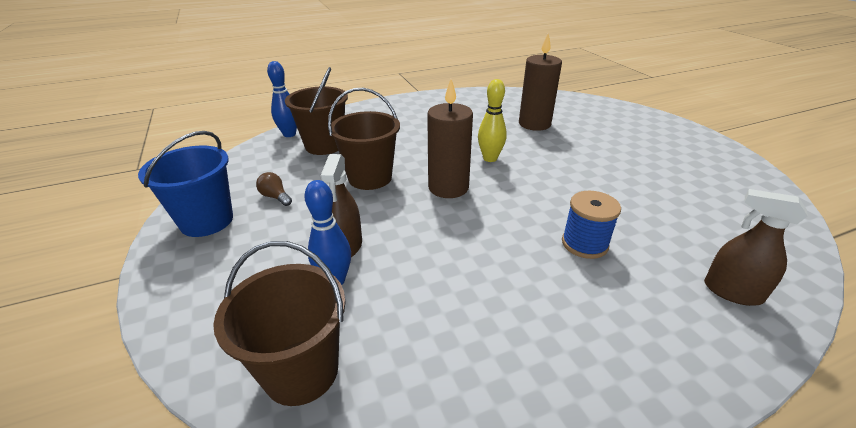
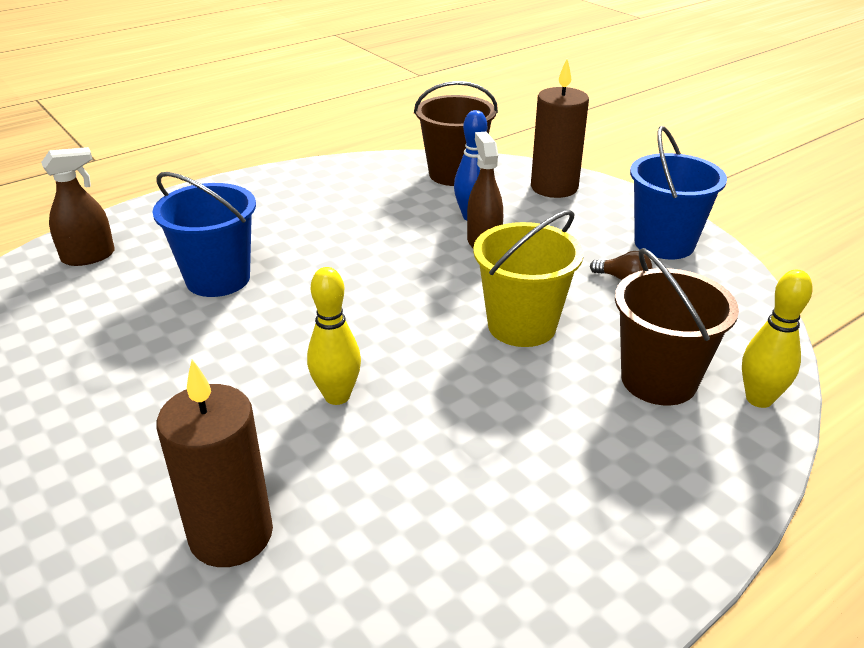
camera: 165 degrees right, 0 degrees up
(289, 134) = (759, 399): blue bowling pin -> yellow bowling pin
(370, 178) = (522, 326): brown bucket -> yellow bucket
(448, 187) = (395, 327): brown candle -> brown candle (554, 187)
(584, 244) = (218, 279): blue spool -> blue bucket
(732, 292) = (89, 256): brown spray bottle -> brown spray bottle turned 45 degrees counterclockwise

